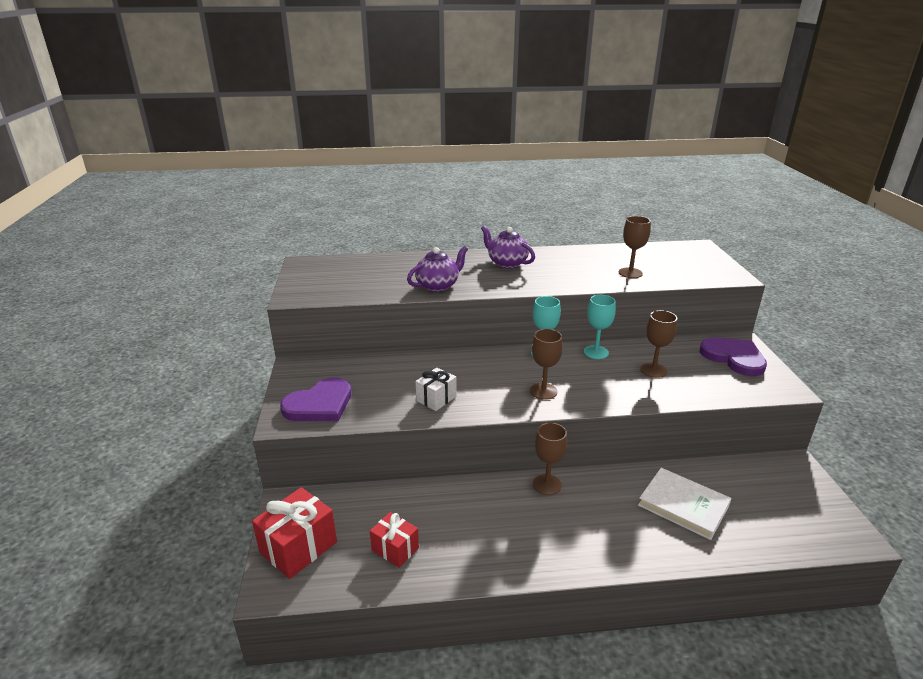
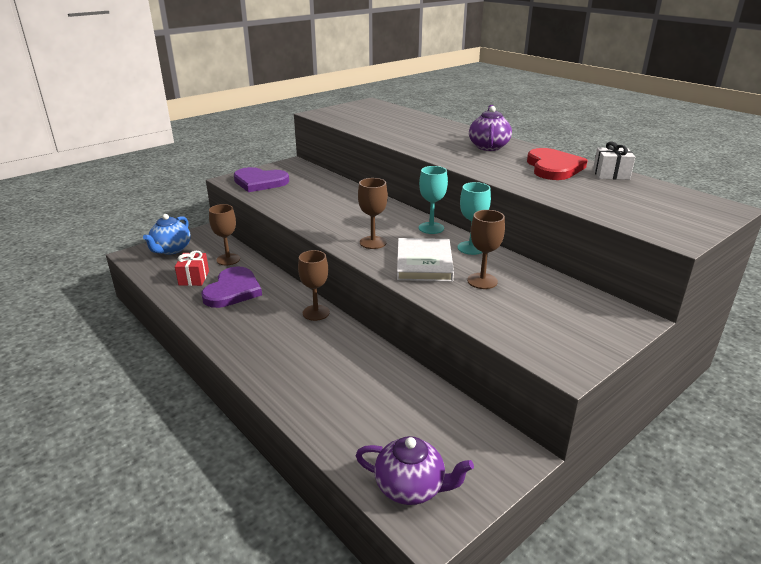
camera: 55 degrees right, 0 degrees up
(298, 547) = (171, 249): red gift -> blue teapot
(436, 399) = (310, 210): white gift -> white gift (611, 174)
(438, 286) = (403, 138): purple teapot -> purple teapot (411, 487)
(580, 261) = (553, 167): none -> red heart
(630, 273) = (571, 190): brown goblet -> brown goblet (228, 259)
(683, 505) = (360, 388): white book -> white book (424, 263)
(734, 358) = (584, 320): purple heart -> purple heart (233, 290)

